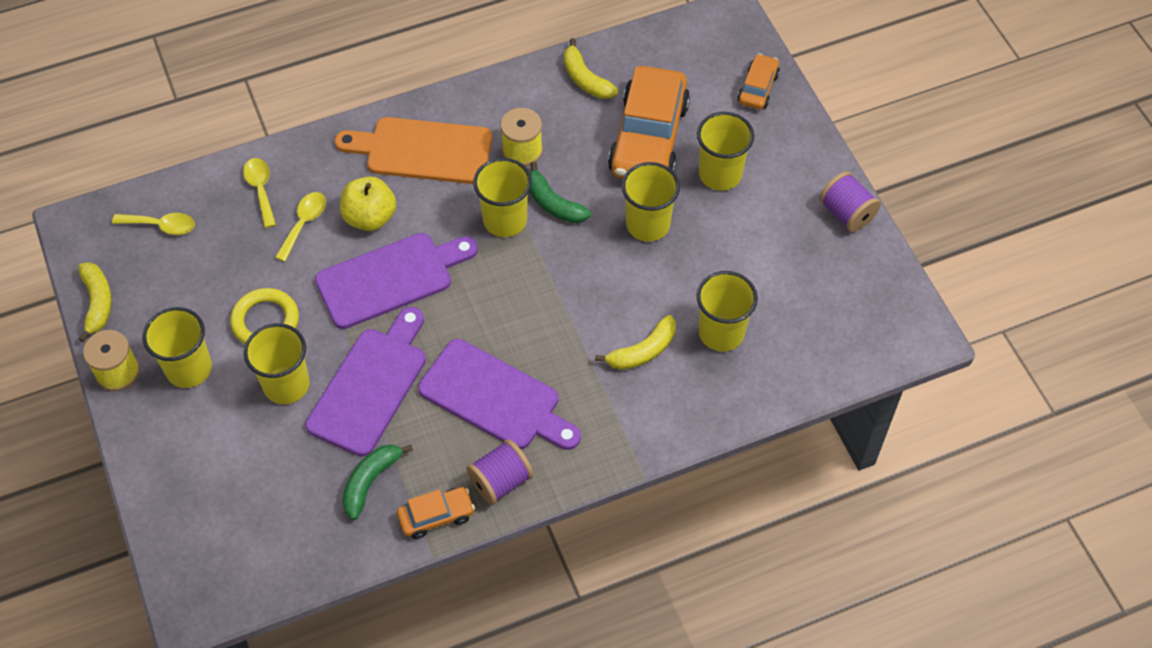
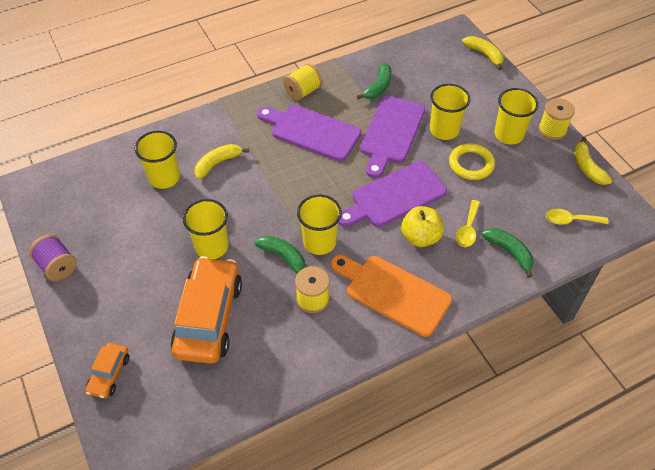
camera: 175 degrees right, 5 degrees down
(261, 189) = (509, 252): yellow spoon -> green banana
(422, 151) = (393, 293): orange cutting board -> orange cutting board turned 150 degrees counterclockwise
(436, 516) = (337, 74): orange car -> none
(501, 481) = (303, 92): purple spool -> yellow spool
(585, 79) = (263, 371): yellow banana -> yellow banana (484, 54)
(720, 174) = (152, 291): yellow cup -> none

